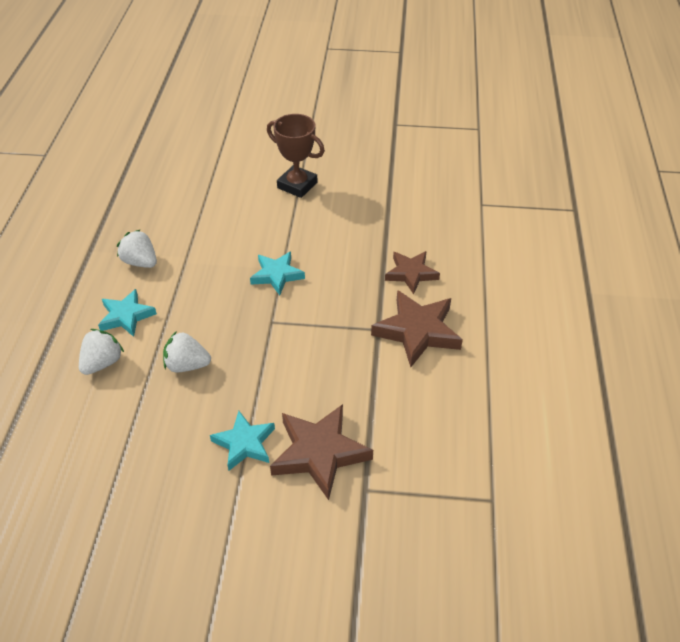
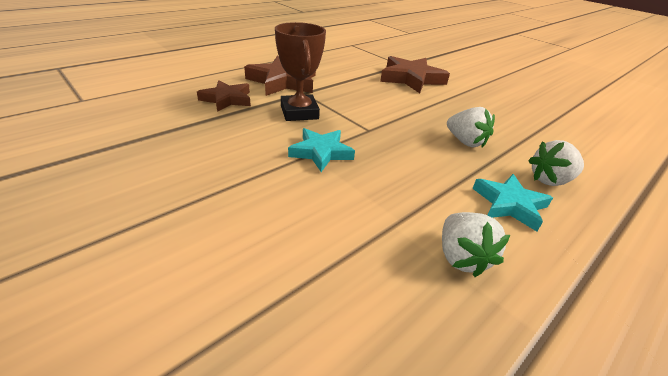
camera: 140 degrees left, 10 degrees down
(244, 443) = (452, 97): turquoise star -> none
(297, 185) = (143, 223): brown trophy -> brown trophy (299, 112)

